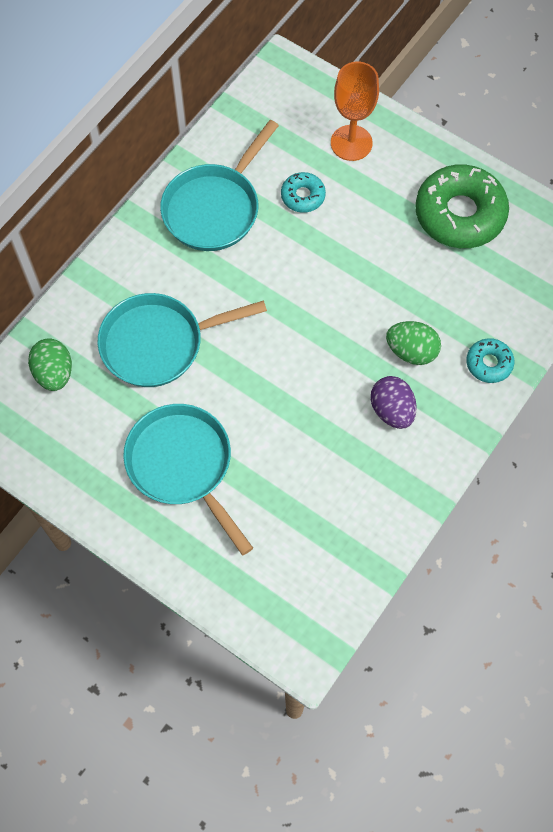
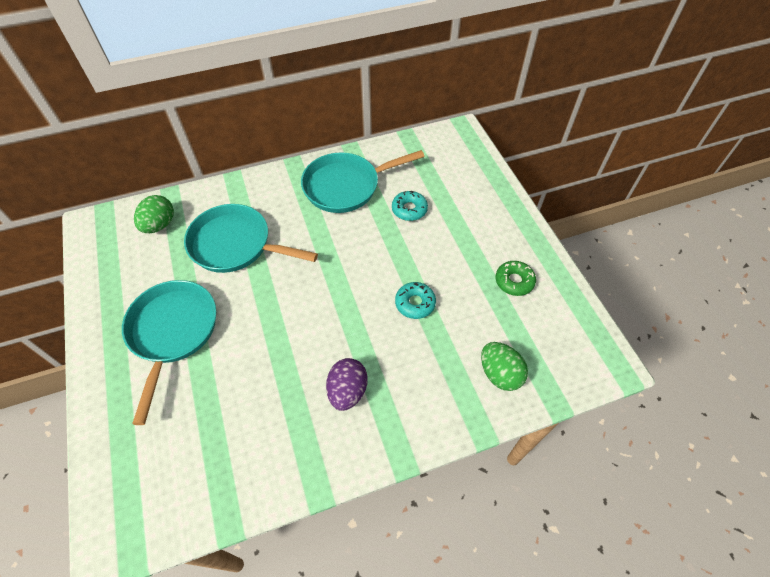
camera: 35 degrees right, 10 degrees down
(351, 143) = (470, 195): orange goblet -> none
(411, 351) = (399, 356): green egg -> green egg (499, 374)
(460, 214) = (514, 281): green donut -> green donut, size x0.49
(489, 363) = (453, 405): turquoise donut -> turquoise donut (415, 303)

